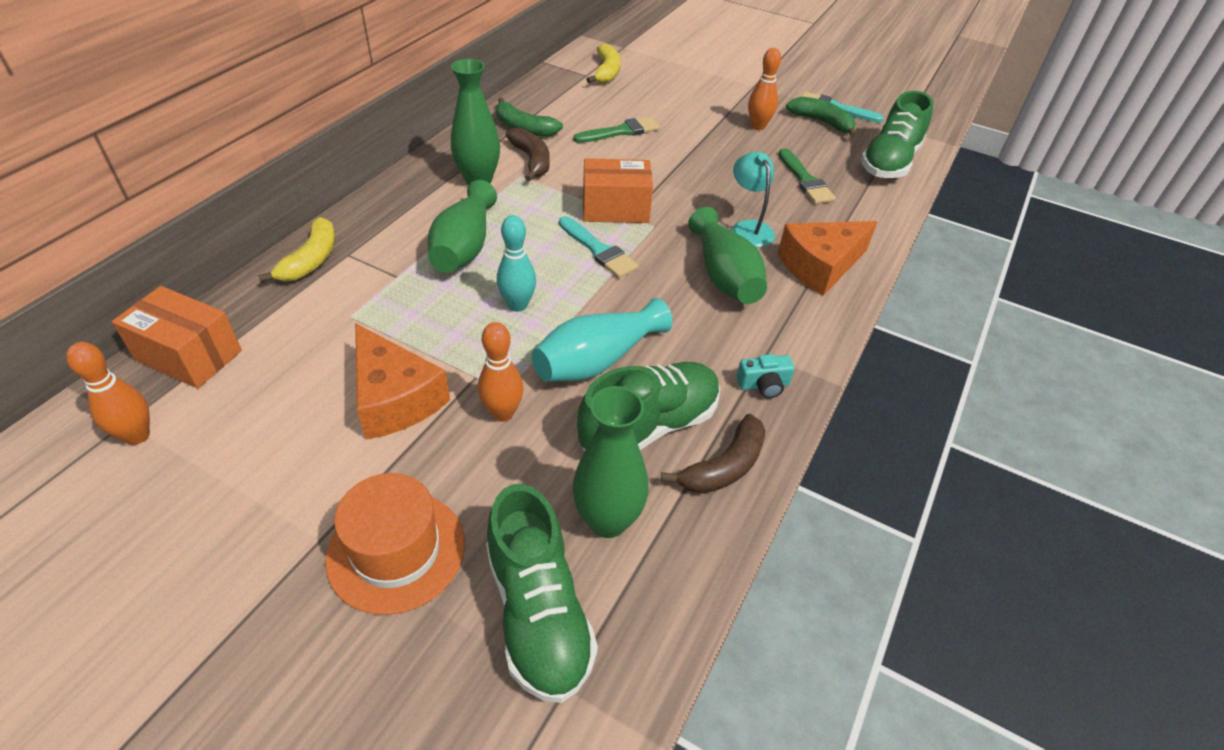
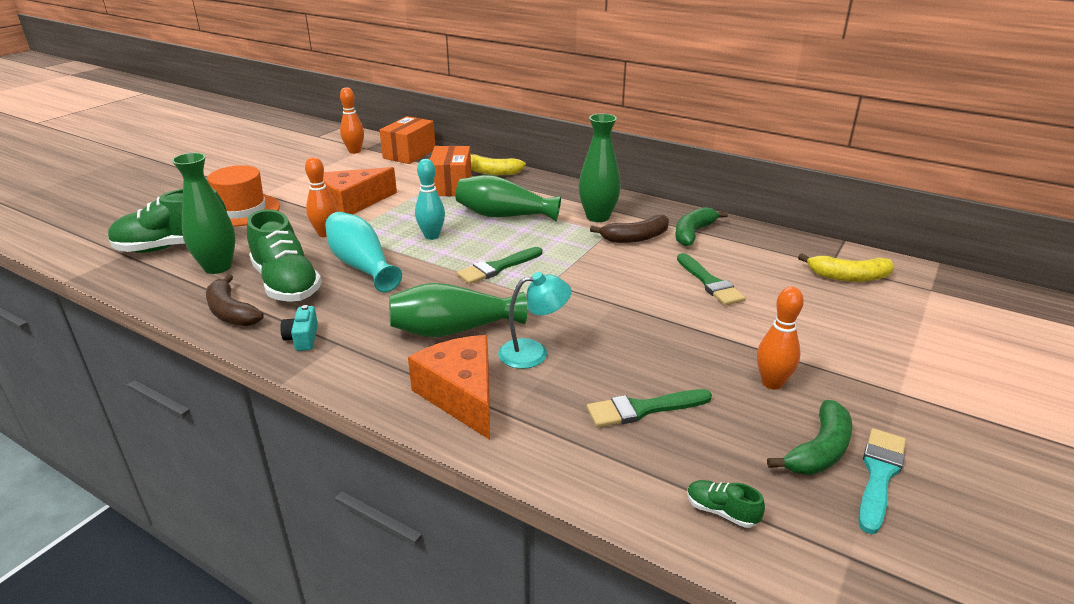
camera: 95 degrees right, 15 degrees down
(598, 250) = (497, 268): turquoise brush -> green brush
(615, 209) = (562, 277): orange box -> orange box (451, 186)
(889, 162) = (721, 511): green shoe -> green shoe, size x0.42

